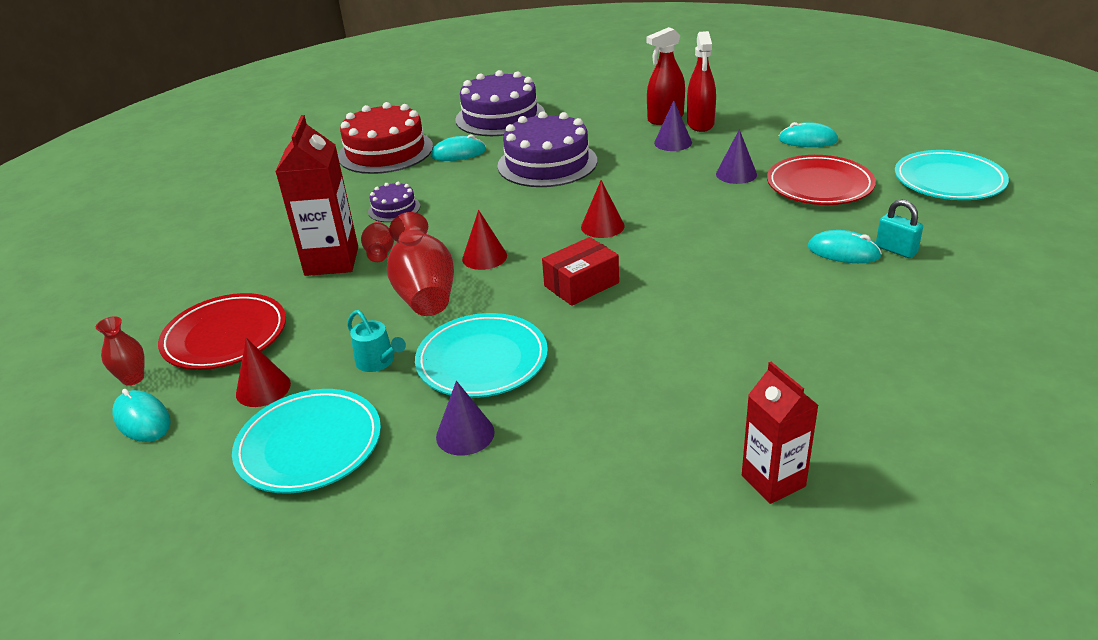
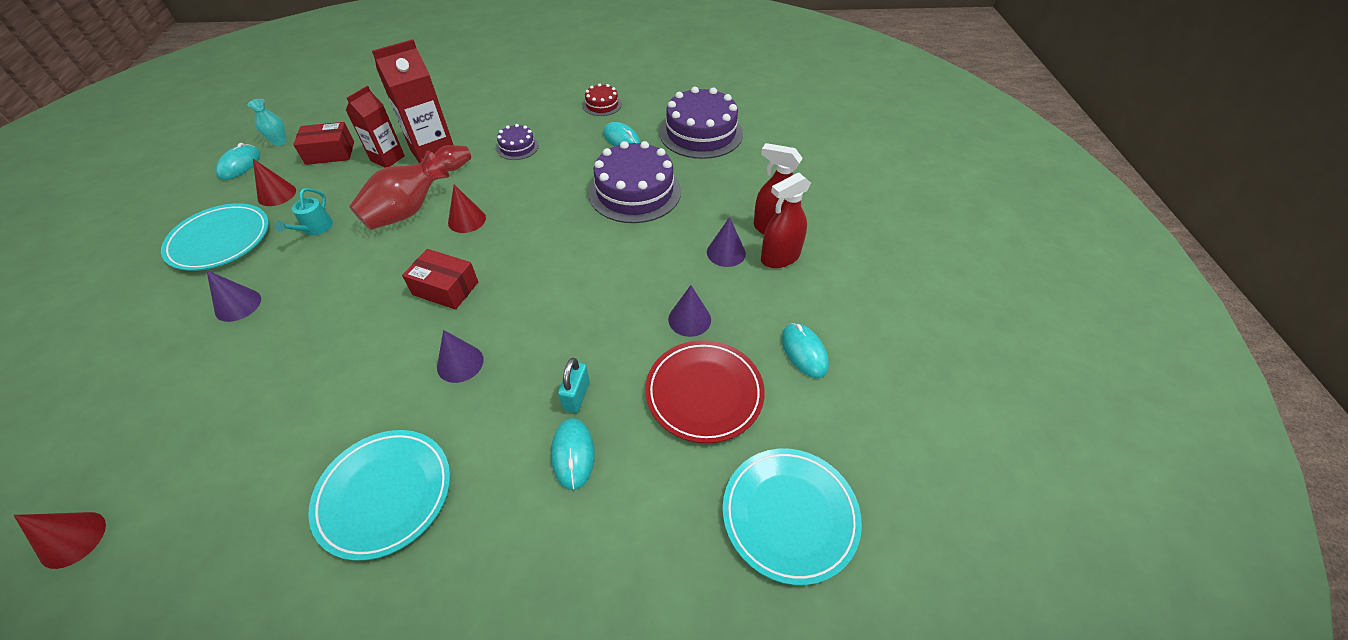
camera: 55 degrees right, 15 degrees up
(133, 378) = (279, 141): red vase -> turquoise vase
(225, 336) = (330, 153): red plate -> red box
(385, 151) = (602, 105): red cake -> red cake, size x0.49
(482, 360) = (327, 277): turquoise plate -> turquoise plate (385, 494)
(602, 226) = (543, 265): red cone -> red cone (73, 539)
(696, 290) = (460, 363): none -> purple cone
(773, 481) = (192, 508): red carton -> red carton (387, 158)
(896, 250) = (596, 501): turquoise padlock -> turquoise padlock (576, 396)

